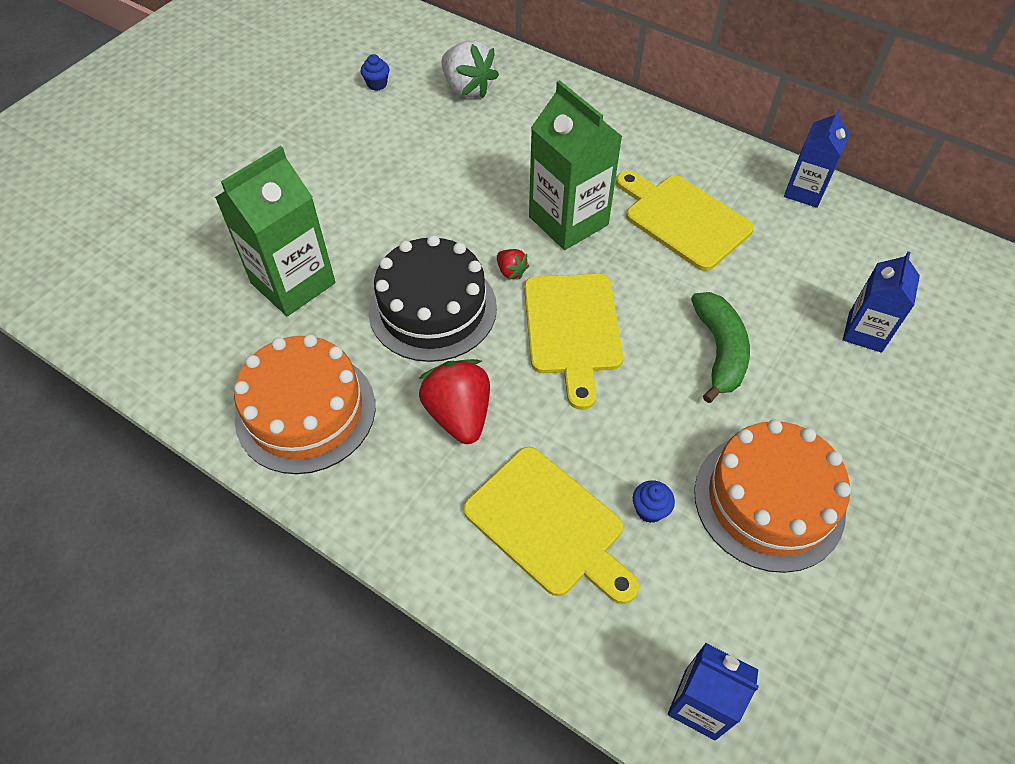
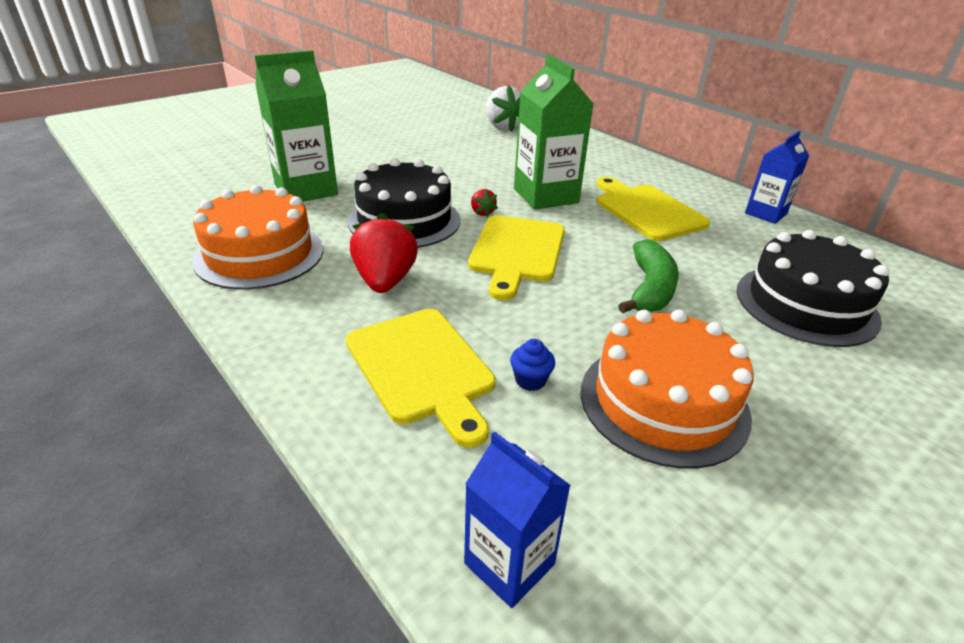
camera: 15 degrees right, 20 degrees down
(377, 84) = (437, 117): blue cupcake -> none
(865, 332) = (806, 304): blue carton -> black cake

